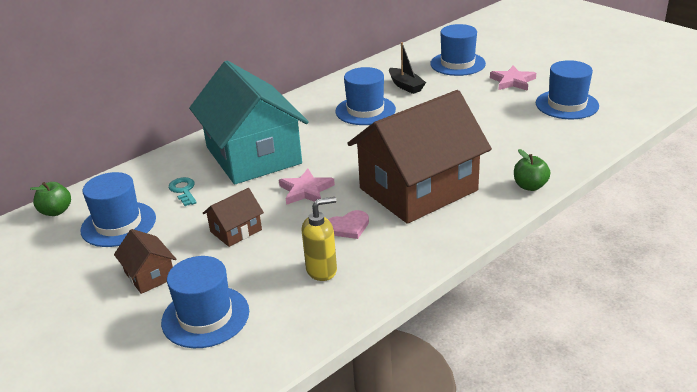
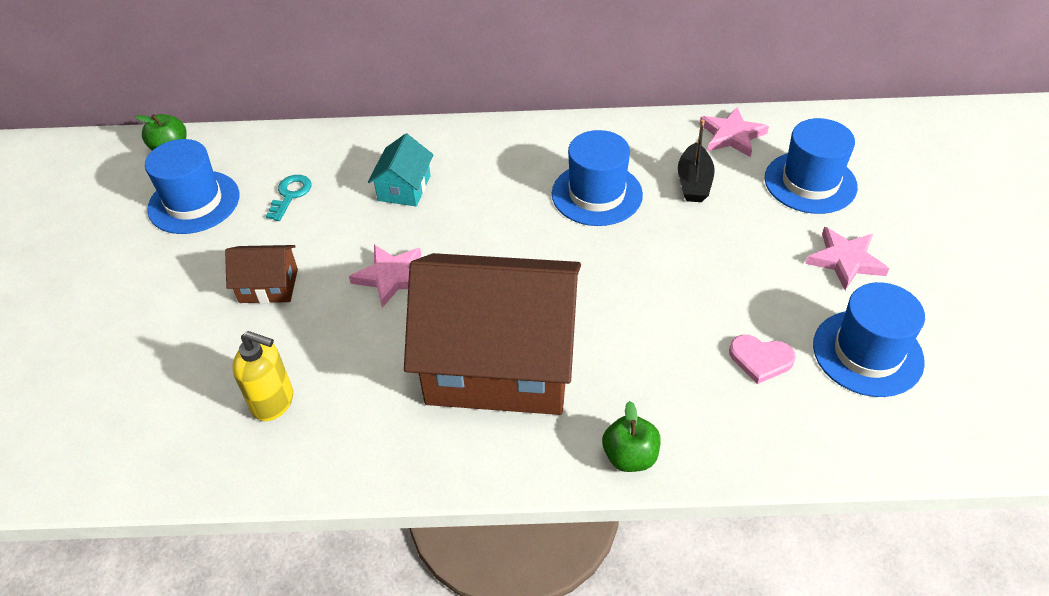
camera: 40 degrees right, 15 degrees up
(149, 275) = (144, 288): brown house -> none
(205, 316) = (123, 378): blue hat -> none
(253, 155) = (404, 188): turquoise house -> turquoise house, size x0.42
(348, 227) = (366, 362): pink heart -> pink heart (760, 359)
(397, 63) = (732, 135): none -> pink star

